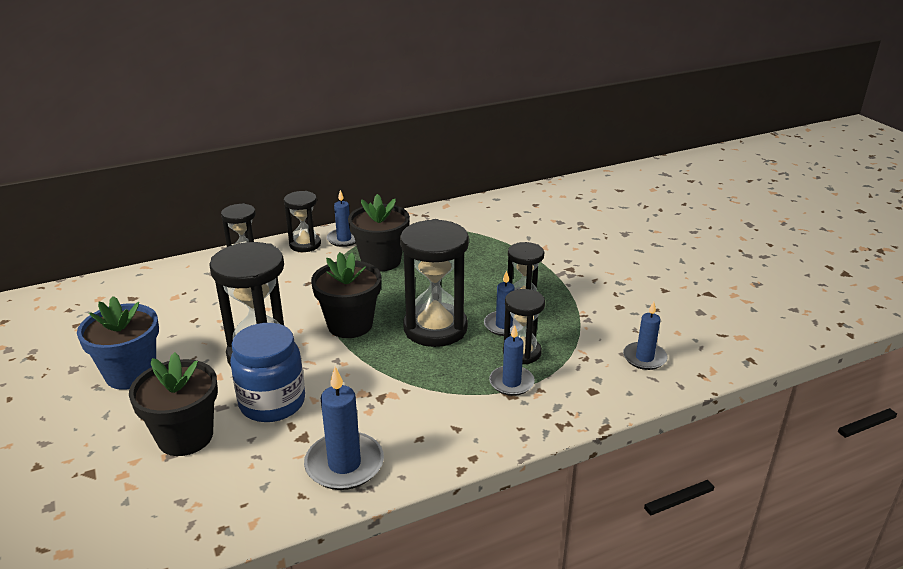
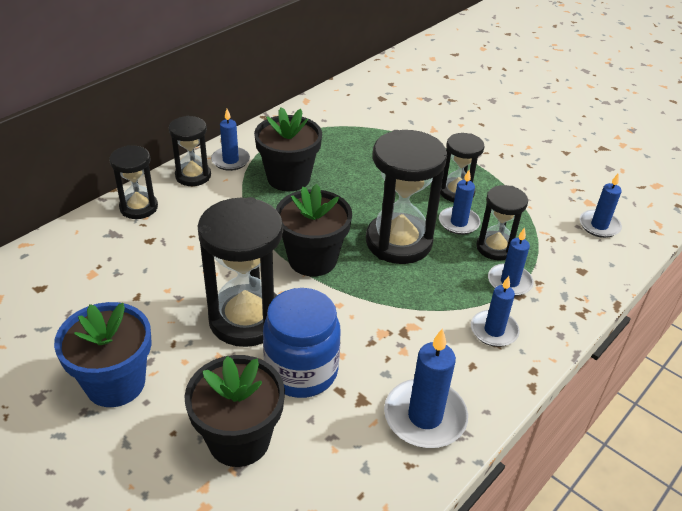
camera: 25 degrees left, 10 degrees up
(463, 417) = (494, 330): none -> blue candle

